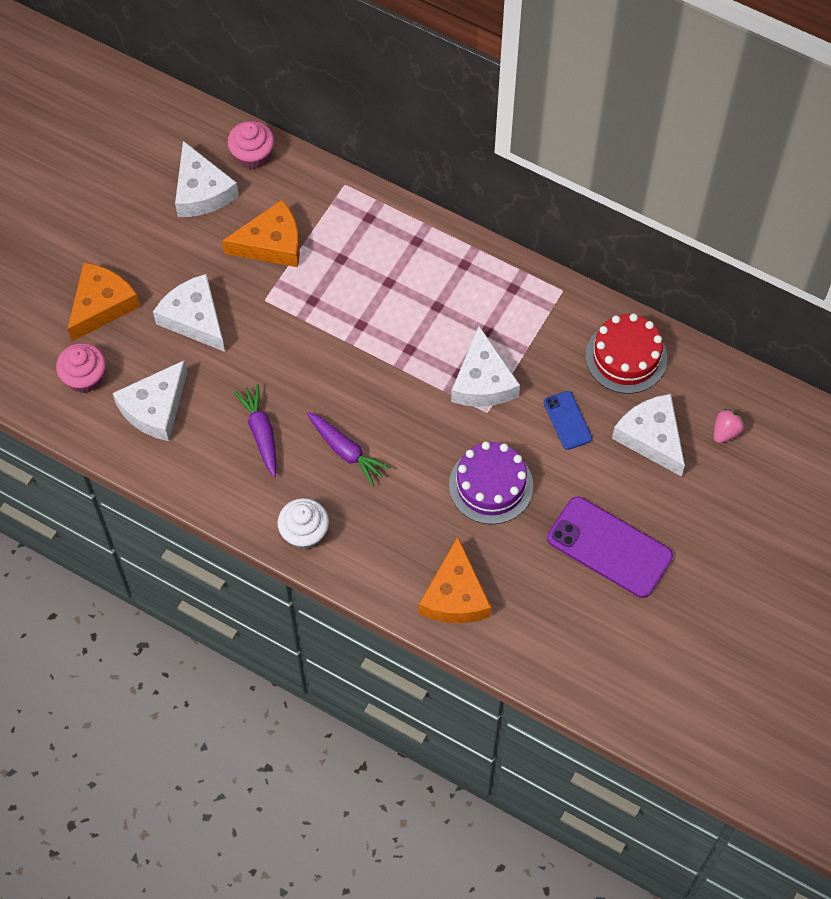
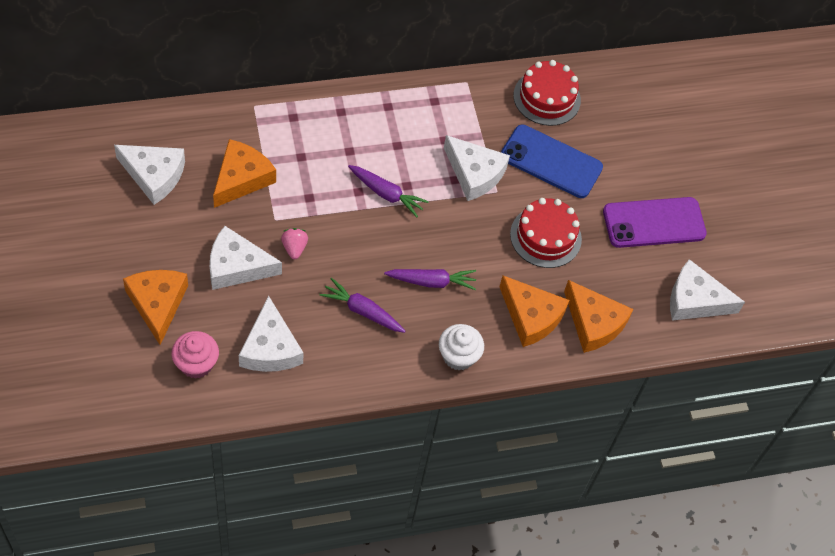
camera: 50 degrees left, 5 degrees down
(252, 155) = (167, 127): pink cupcake -> none
(384, 344) = (386, 194): none -> purple carrot
(403, 547) = (531, 317): none -> orange cheese
(491, 485) = (545, 236): purple cake -> red cake
(567, 420) = (551, 162): blue phone -> blue phone, size x1.91
(651, 437) = (611, 137): white cheese -> white cheese (695, 300)
(726, 432) = (649, 103): pink strawberry -> pink strawberry (294, 248)

